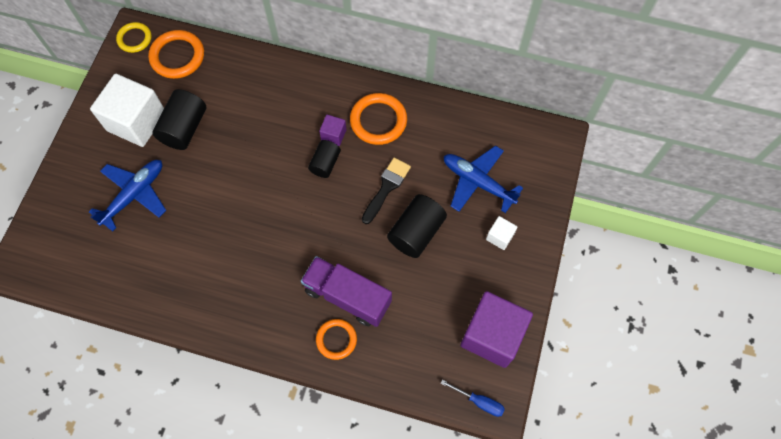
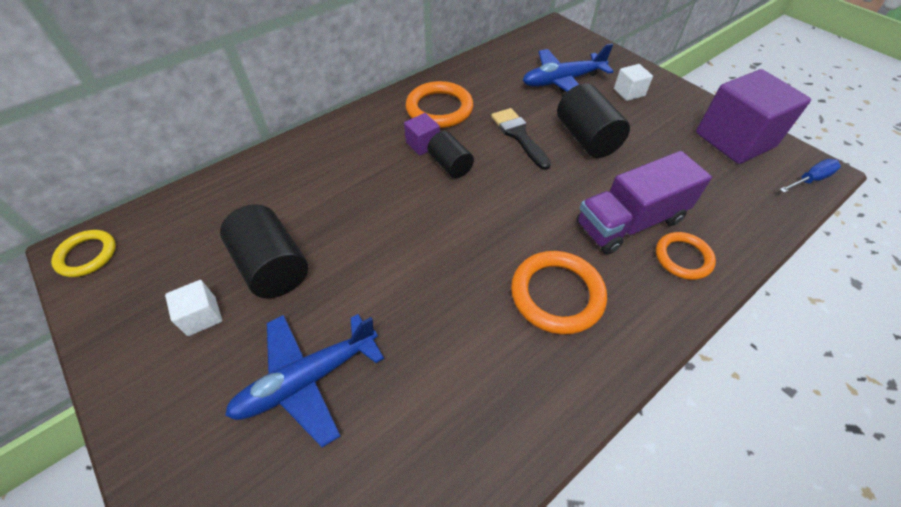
camera: 55 degrees left, 15 degrees down
(134, 194) = (307, 380): blue plane -> blue plane turned 105 degrees counterclockwise
(136, 122) = (202, 316): white cube -> white cube, size x0.45
(177, 56) = (171, 224): orange ring -> orange ring (557, 294)

